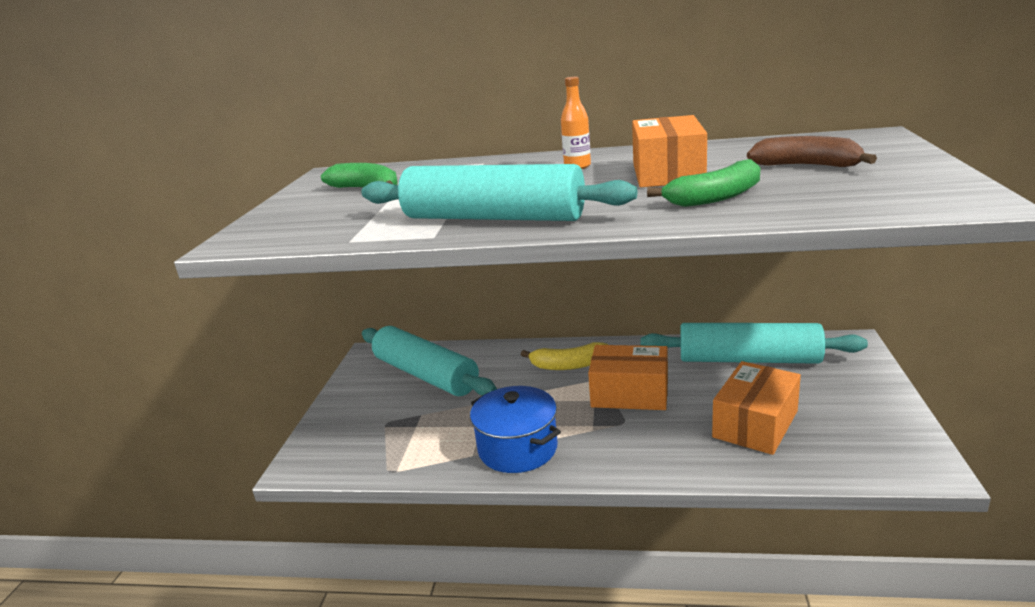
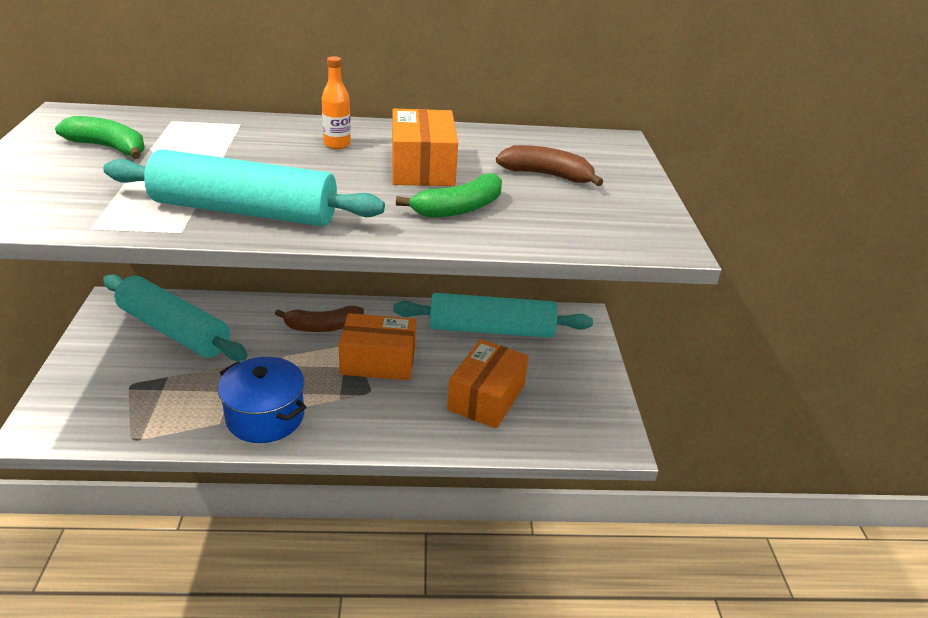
camera: 15 degrees left, 10 degrees up
(569, 365) = (323, 327): yellow banana -> brown banana

